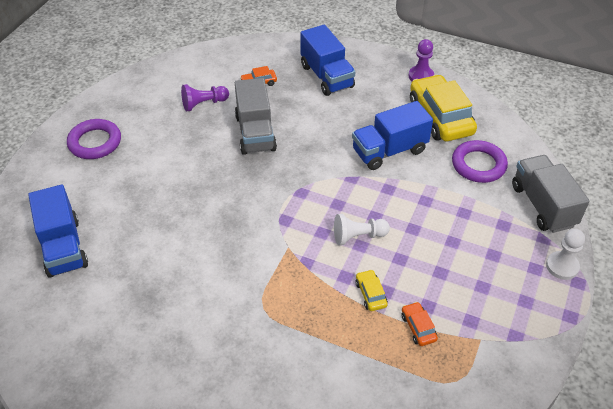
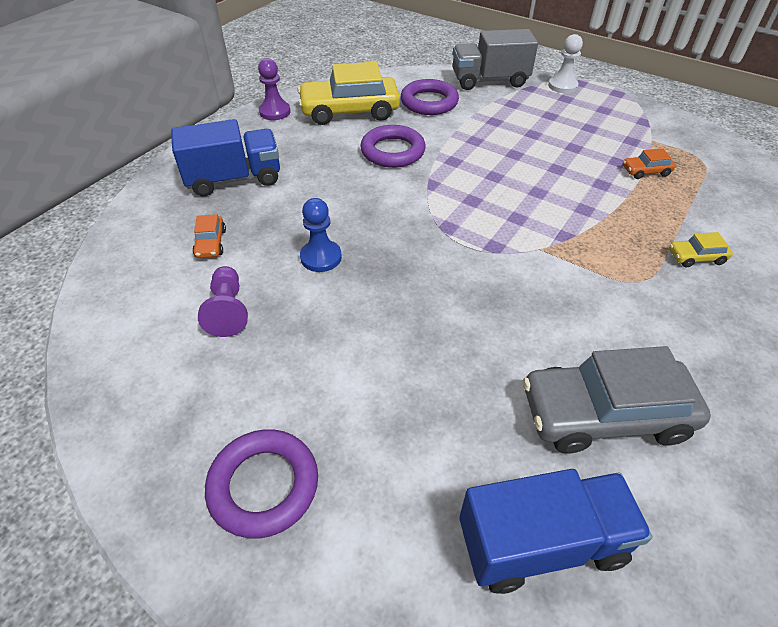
camera: 80 degrees left, 0 degrees up
(140, 278) = (604, 414): none -> grey car
(255, 133) = (321, 257): grey truck -> blue pawn
(358, 236) = (524, 192): white pawn -> none
(370, 294) = (607, 195): yellow car -> yellow car (696, 257)
(389, 151) = (393, 151): blue truck -> purple ring

